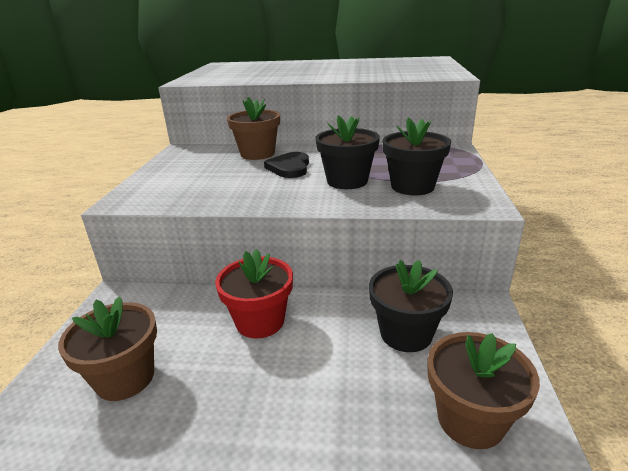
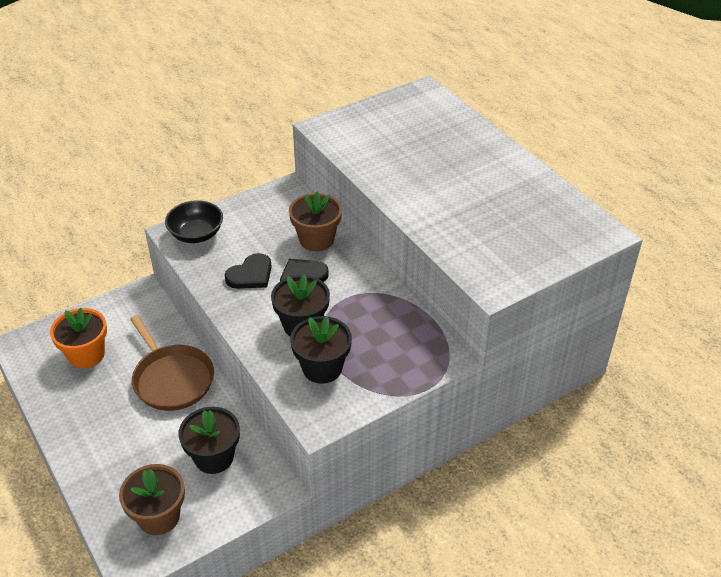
camera: 50 degrees right, 15 degrees up
(125, 378) = (86, 355): brown flower pot -> orange flower pot
(148, 192) = (196, 234): none -> black bowl
(248, 184) = (251, 275): none -> black heart
(260, 321) = (172, 379): red flower pot -> brown pan

